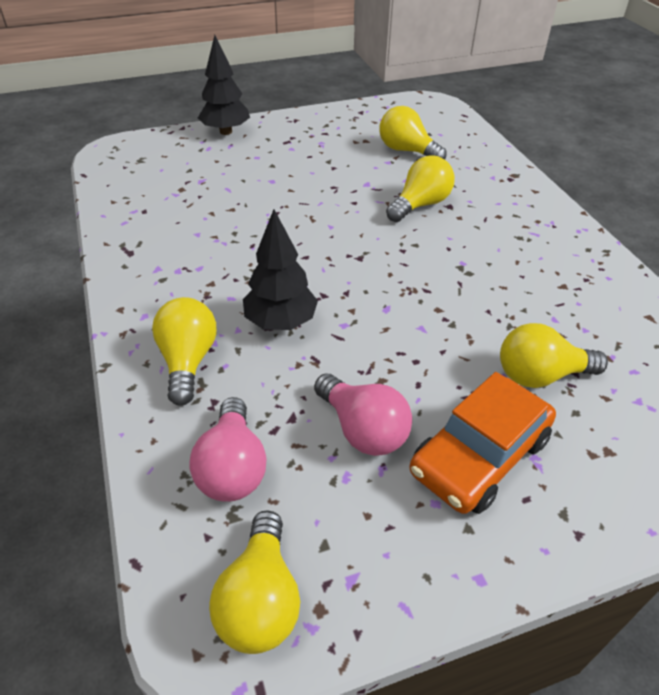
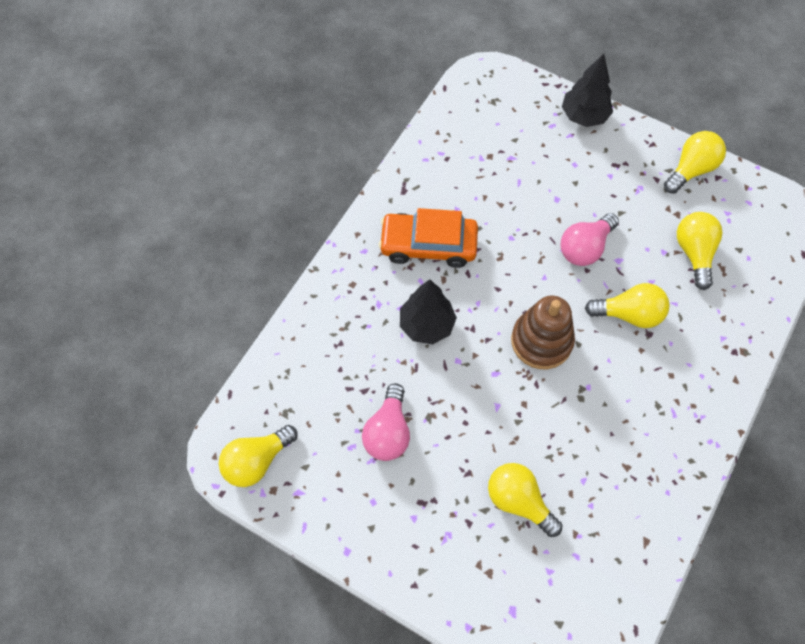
camera: 50 degrees right, 20 degrees up
(188, 361) = (354, 305): yellow light bulb -> yellow light bulb (691, 169)
(232, 467) = (310, 389): pink light bulb -> pink light bulb (585, 248)
(388, 262) = (541, 341): none -> brown stacking toy
(479, 455) = (423, 504): orange car -> orange car (428, 245)

